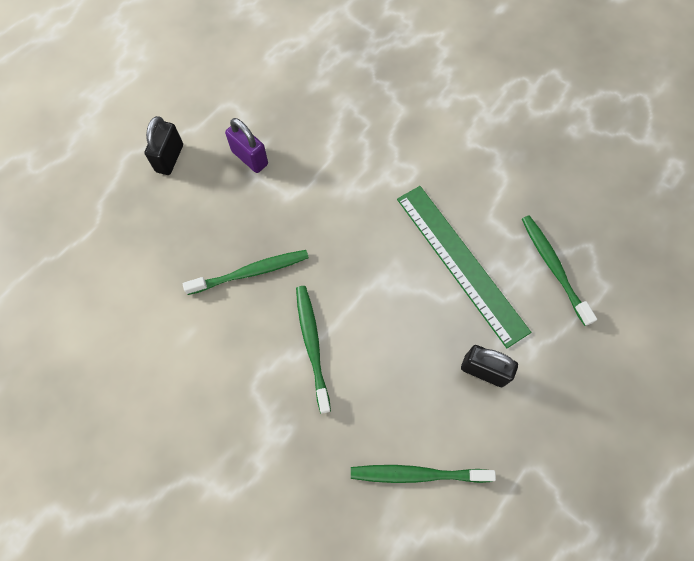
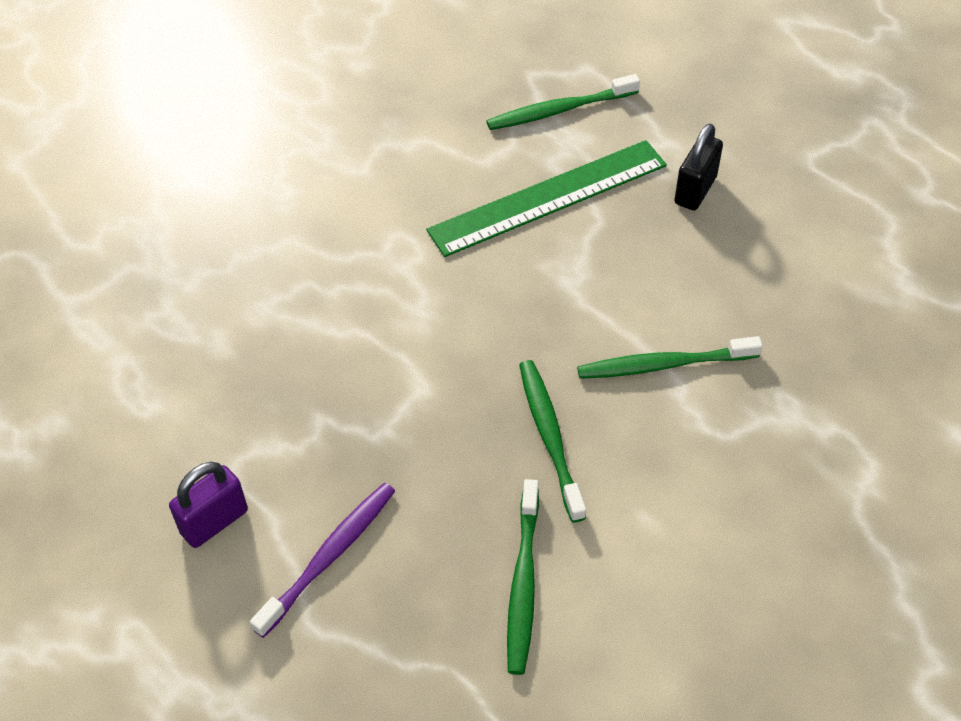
camera: 85 degrees left, 15 degrees down
(169, 158) = (330, 556): black padlock -> purple toothbrush
(250, 158) = (347, 438): purple padlock -> purple padlock (214, 522)
(417, 474) = (827, 265): green toothbrush -> green toothbrush (523, 584)

